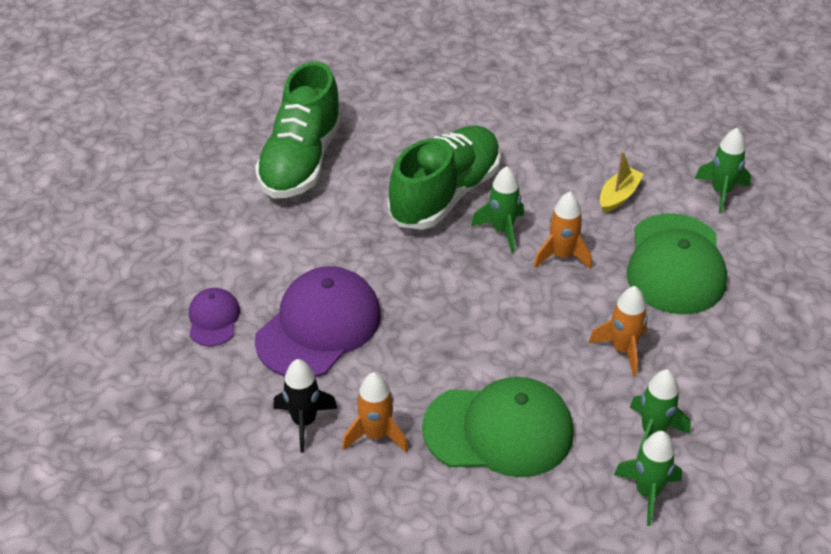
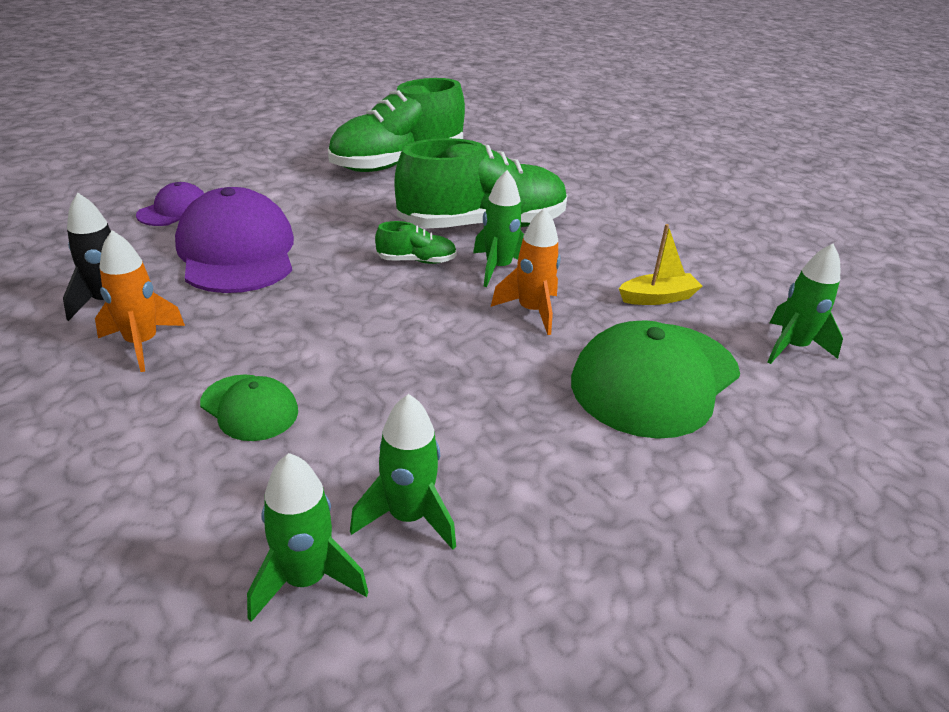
camera: 35 degrees right, 10 degrees down
(319, 326) = (237, 251): purple cap -> purple cap turned 90 degrees counterclockwise
(445, 257) = (416, 261): none -> green shoe
(499, 430) = (249, 407): green cap -> green cap, size x0.50
(622, 349) = (487, 417): orange rocket -> none

